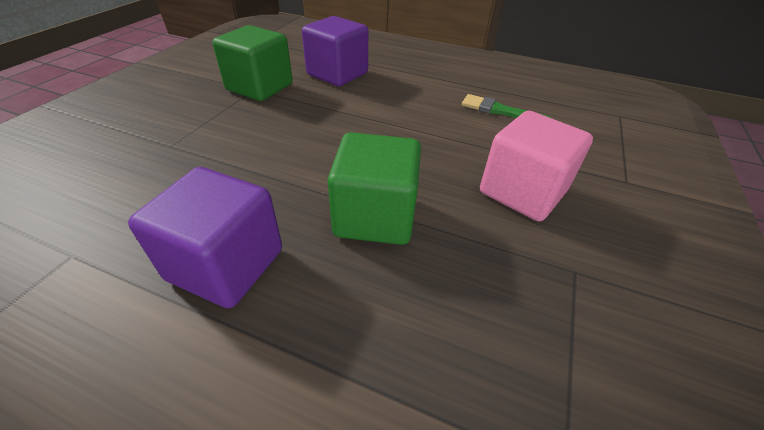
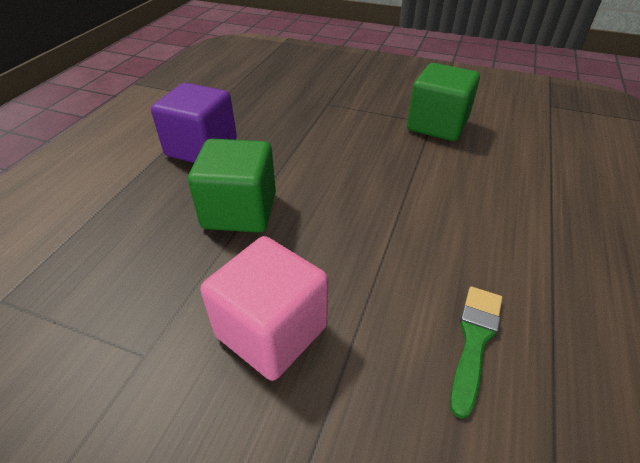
camera: 90 degrees right, 0 degrees up
(337, 74) = (500, 171): purple cube -> none

